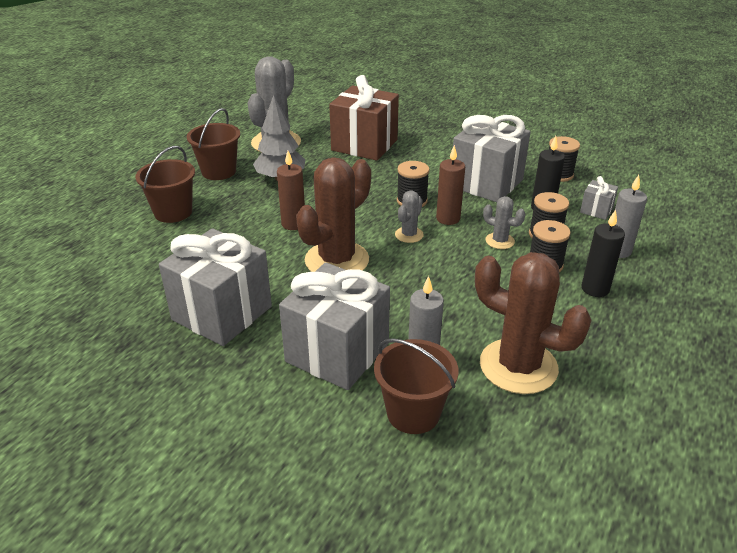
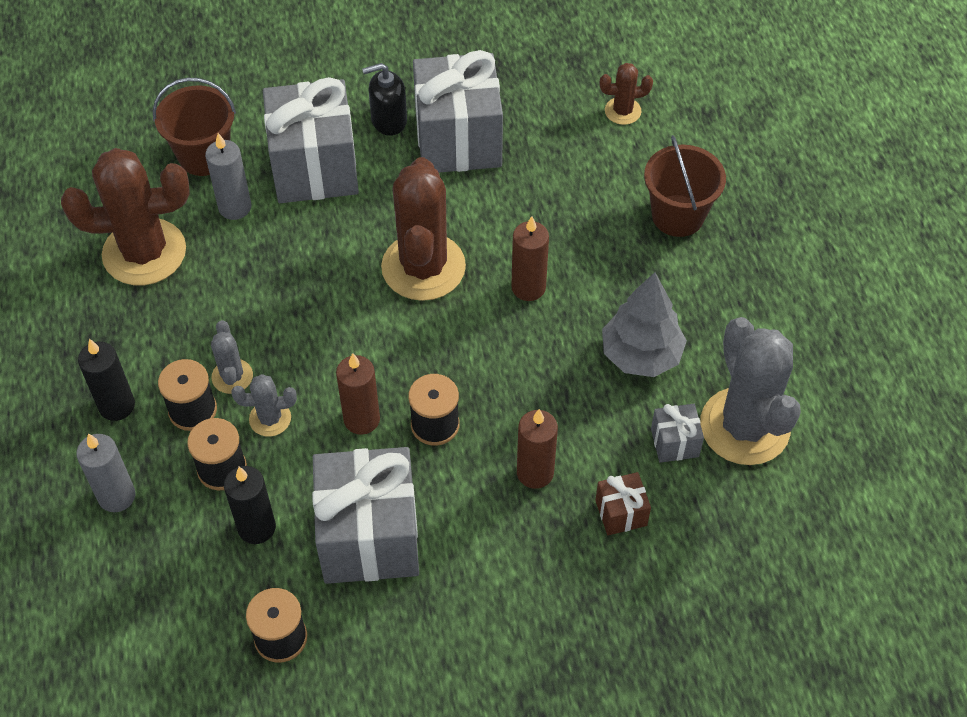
camera: 140 degrees right, 20 degrees up
(107, 271) = (622, 111): none -> brown cactus
(219, 171) = (730, 314): brown bucket -> none
(247, 354) = (388, 120): none -> black soap dispenser
(364, 145) = (621, 513): brown gift -> brown gift, size x0.44
(384, 168) = (535, 473): none -> brown candle
(409, 235) = (383, 358): grey cactus -> grey cactus (232, 376)
(596, 210) = (181, 573): grey gift -> grey gift (674, 443)

